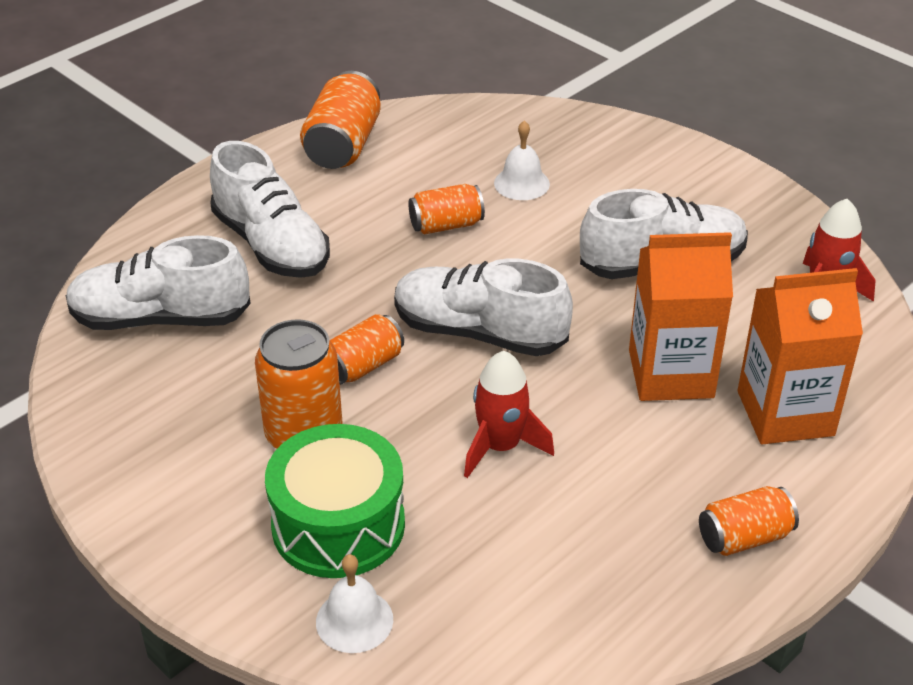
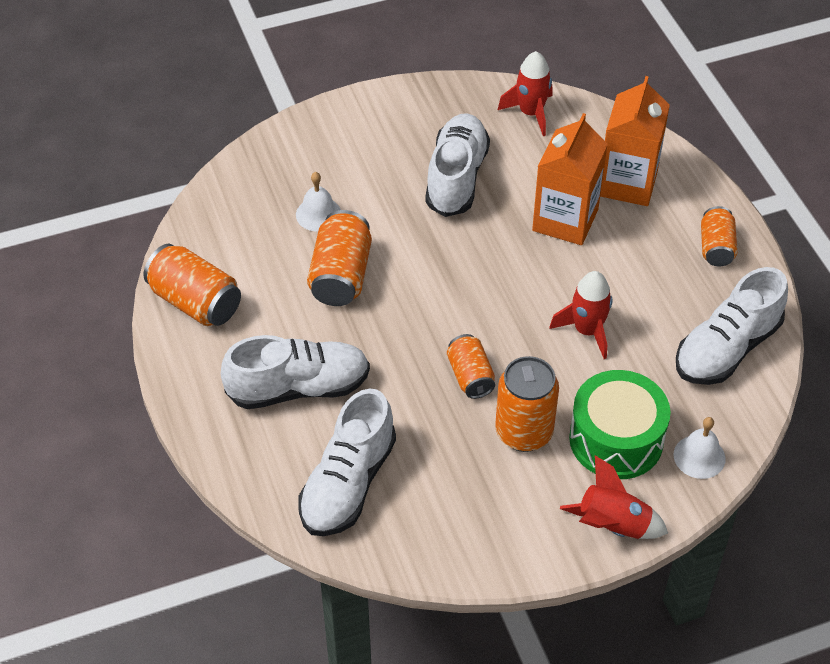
camera: 65 degrees left, 10 degrees up
(198, 560) = (612, 525): none -> red rocket
(446, 225) = (341, 275): orange can -> orange can, size x1.57
(479, 333) = (471, 301): white shoe -> white shoe (726, 348)

